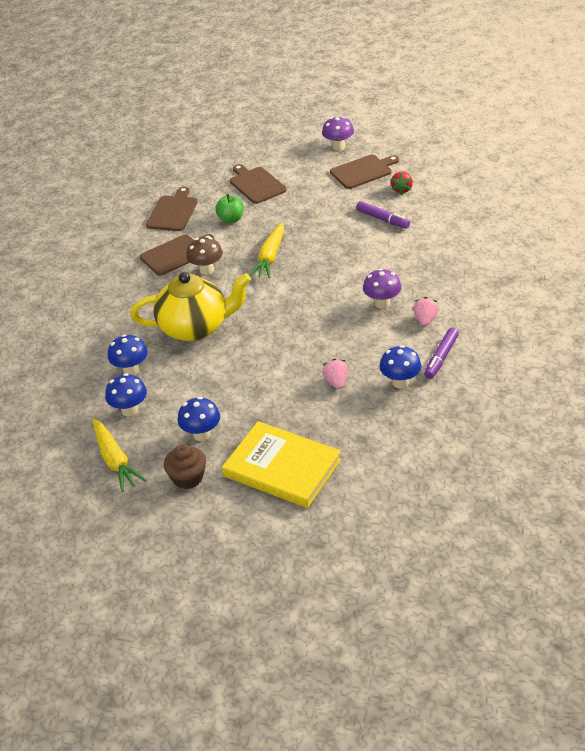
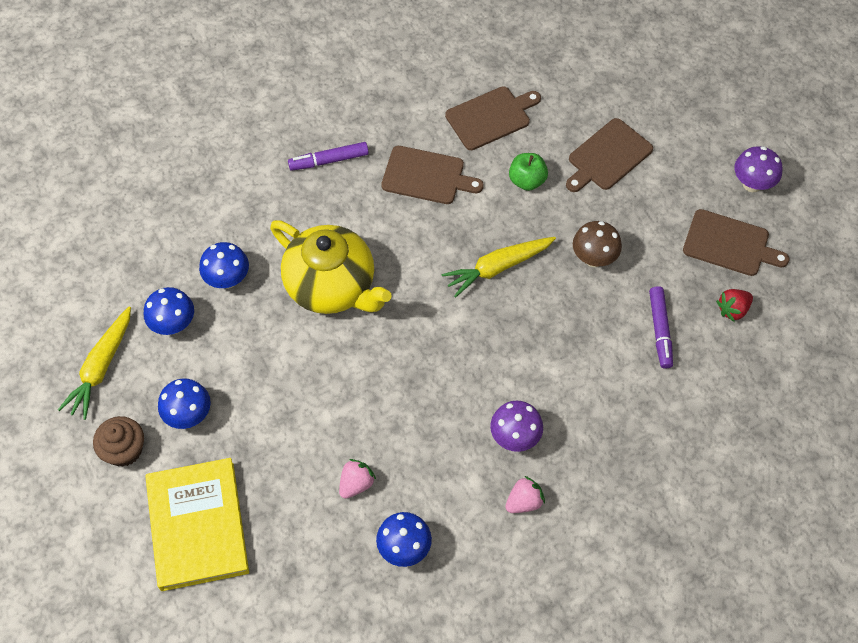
camera: 45 degrees right, 20 degrees up
(206, 270) = (426, 225): brown mushroom -> brown mushroom (593, 258)
(256, 184) = (607, 156): brown cutting board -> brown cutting board turned 150 degrees counterclockwise
(441, 357) = (475, 562): purple marker -> purple marker (329, 160)

